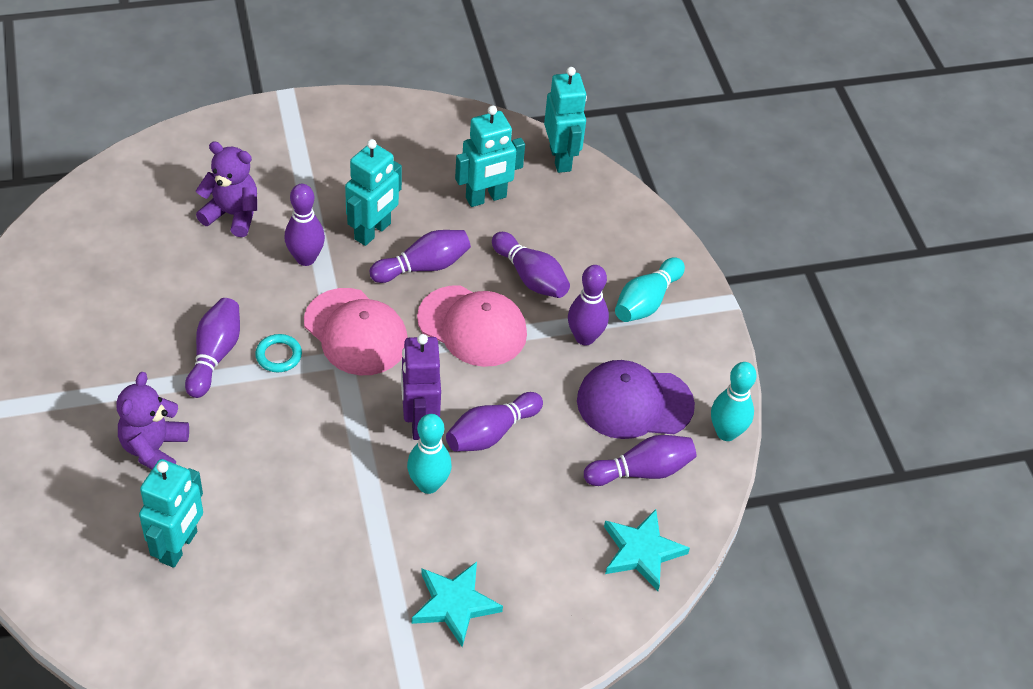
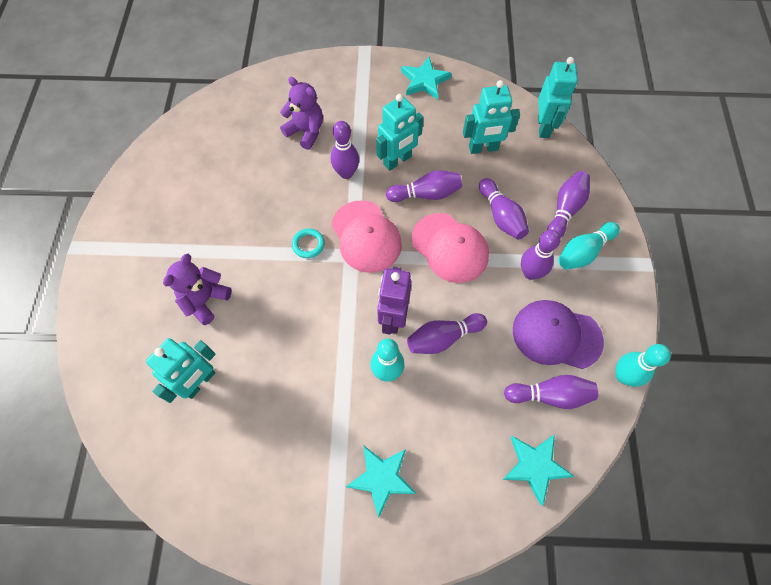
camera: 20 degrees right, 15 degrees up
(215, 355) = (265, 235): purple bowling pin -> purple bowling pin (565, 210)
(383, 124) = (424, 81): none -> turquoise star

